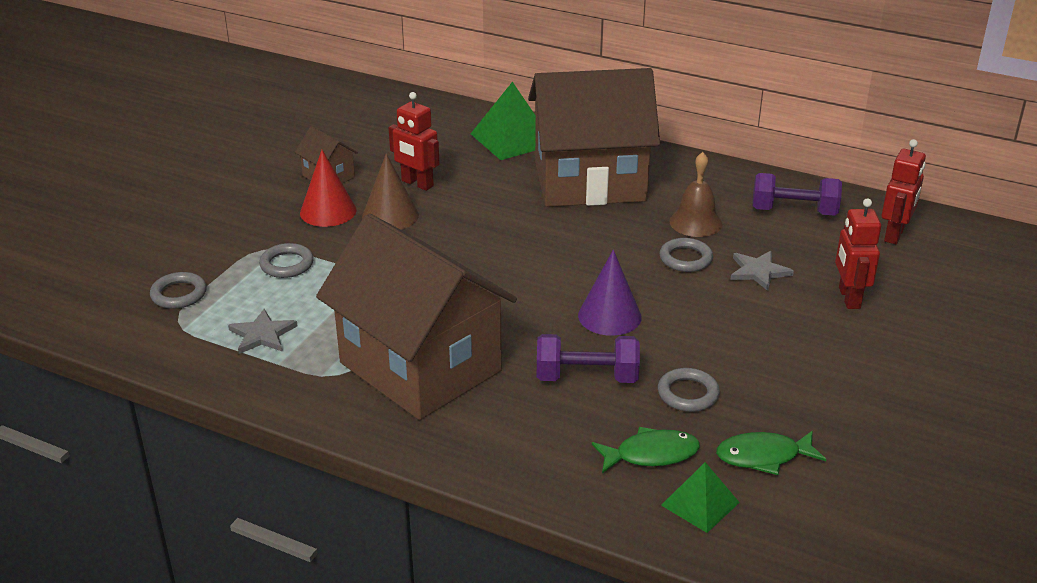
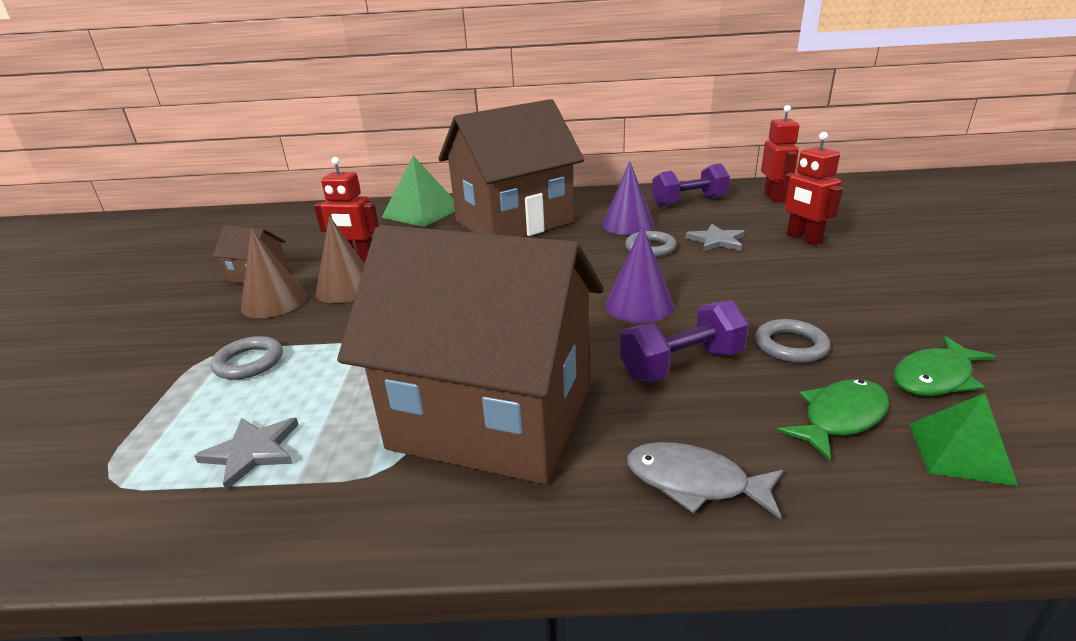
camera: 25 degrees left, 5 degrees down
(179, 294) = (101, 441): grey ring -> none
(328, 211) = (274, 302): red cone -> brown cone
(508, 453) = (694, 482): none -> grey fish
(695, 222) = (628, 225): brown bell -> purple cone

